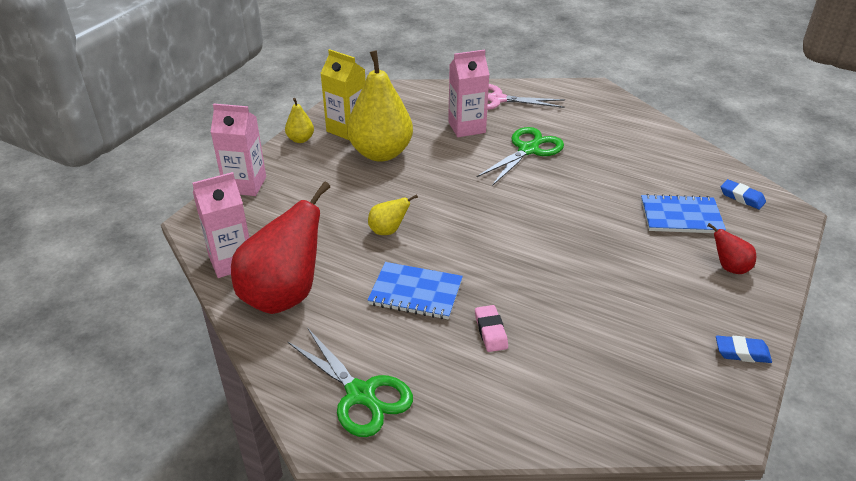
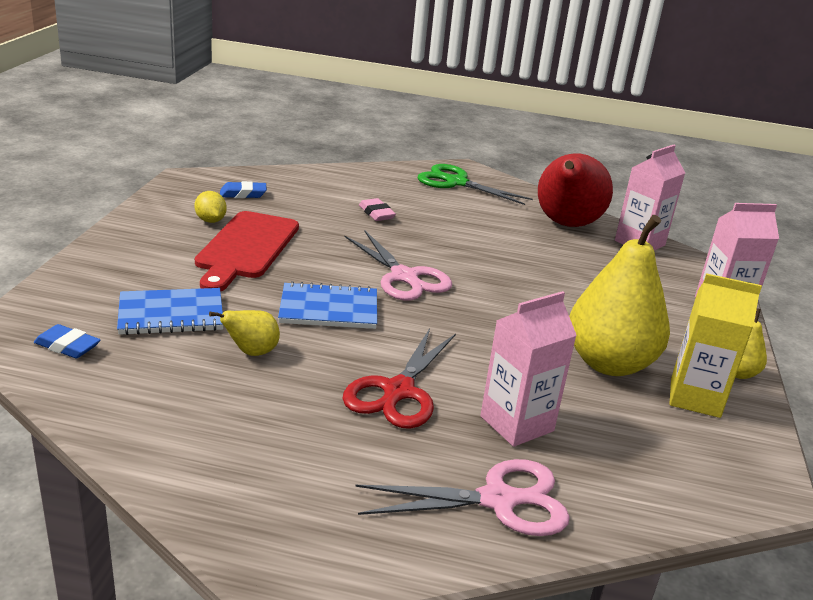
camera: 160 degrees right, 10 degrees down
(388, 231) = (519, 275): yellow pear -> yellow pear (251, 352)
(415, 293) = (455, 232): blue notebook -> blue notebook (329, 309)
(492, 237) = (404, 277): none -> pink scissors
(528, 149) = (398, 392): green scissors -> red scissors
(632, 285) = (246, 248): none -> red cutting board
(674, 331) = (210, 220): none -> yellow lemon
(729, 267) = (131, 268): red pear -> none
(742, 352) = (152, 212): blue eraser -> blue eraser (243, 194)

